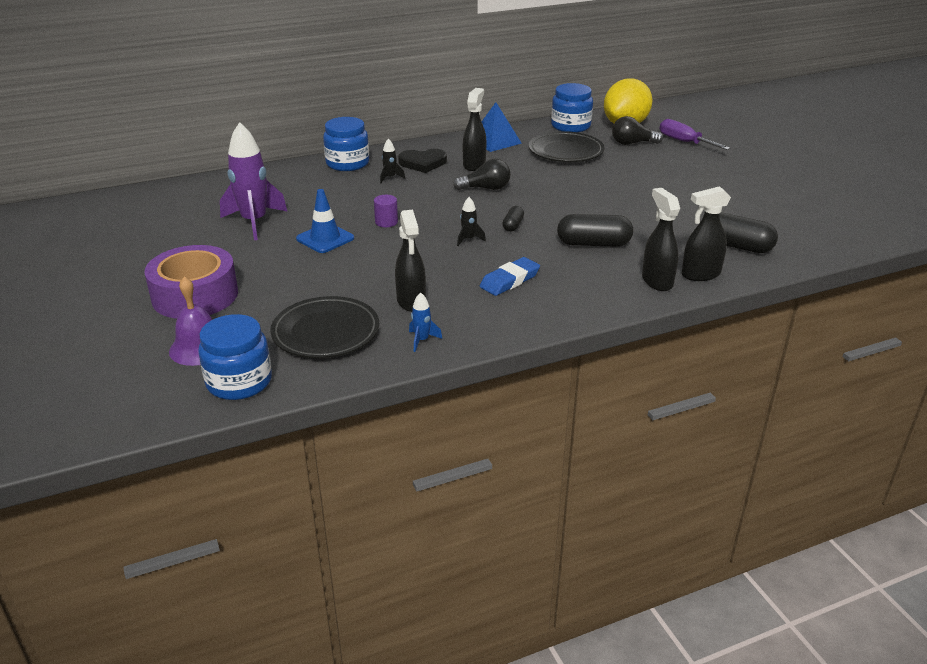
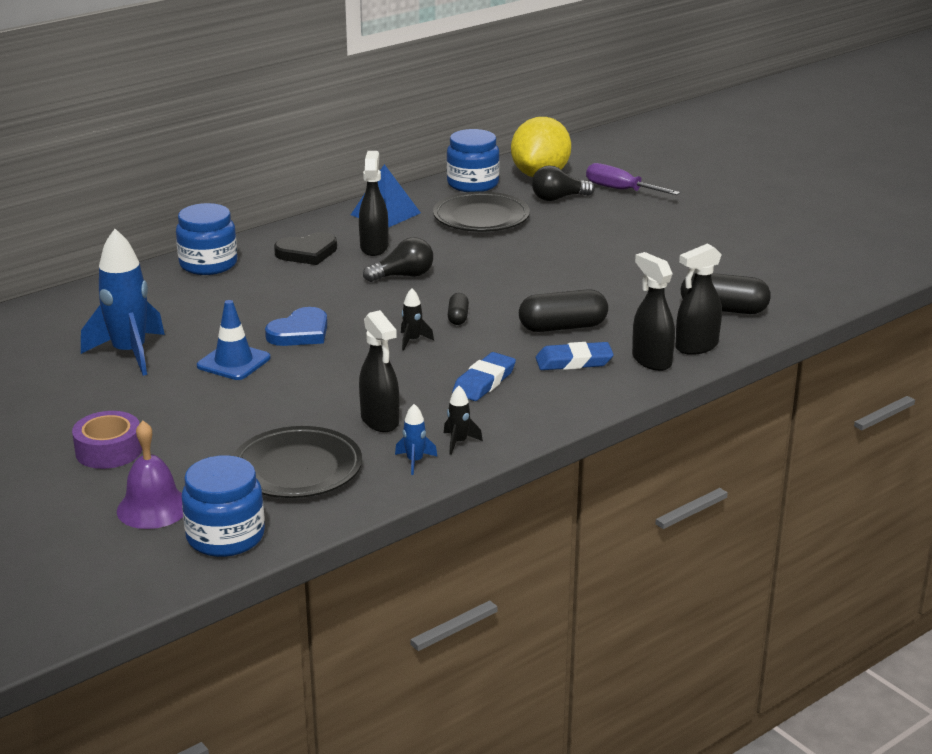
camera: 15 degrees left, 5 degrees down
(195, 295) = (109, 450): purple tape -> purple tape, size x0.62
(254, 222) = (129, 353): purple rocket -> blue rocket
(386, 222) = (300, 332): purple cylinder -> blue heart
(390, 178) = (275, 276): black rocket -> black rocket (459, 442)
(591, 273) = (574, 361): none -> blue eraser

